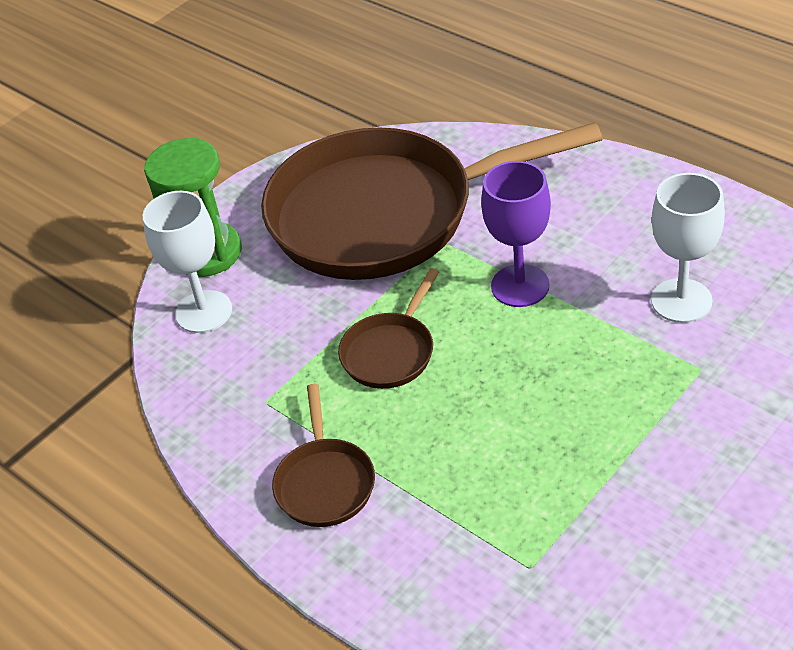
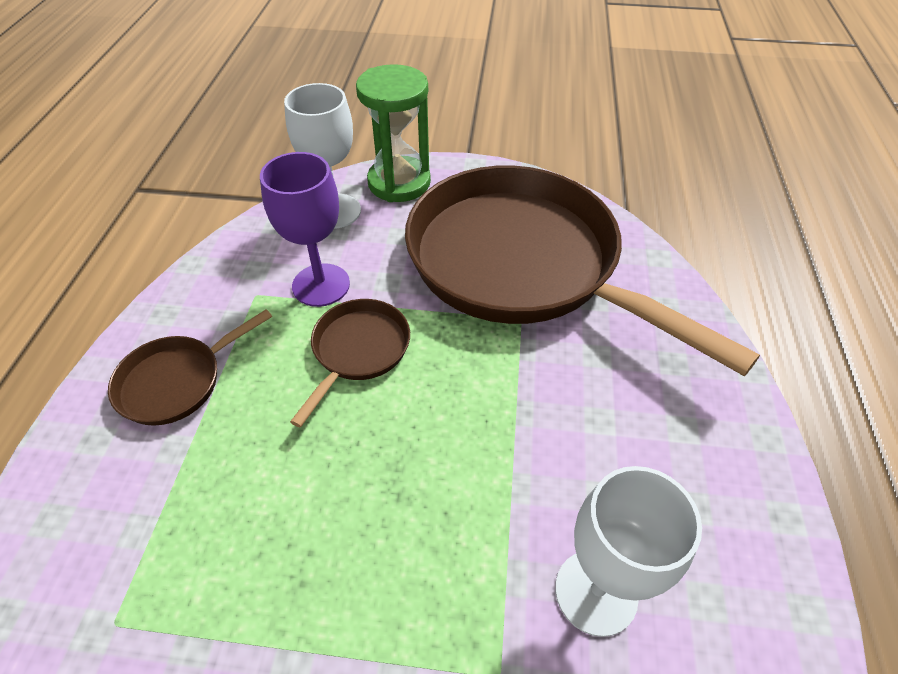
camera: 50 degrees right, 5 degrees up
(391, 351) = (358, 351): brown pan -> brown pan turned 120 degrees clockwise
(520, 286) = (507, 412): purple goblet -> purple goblet (321, 285)

